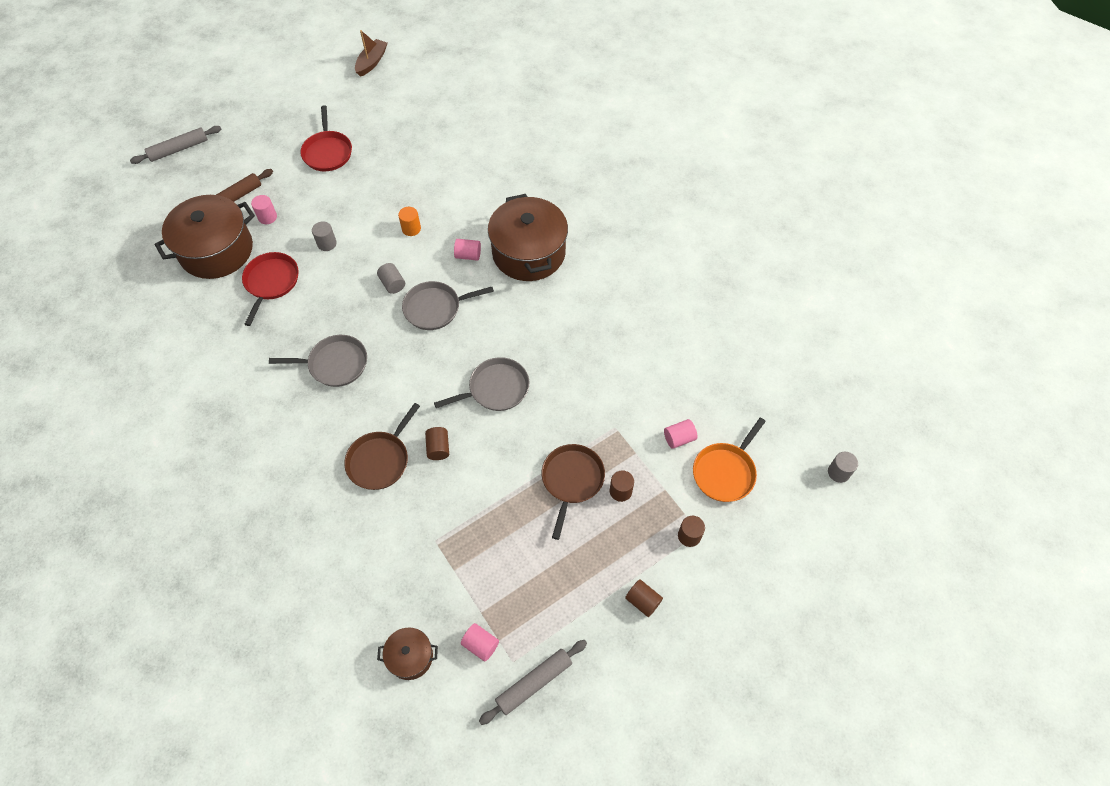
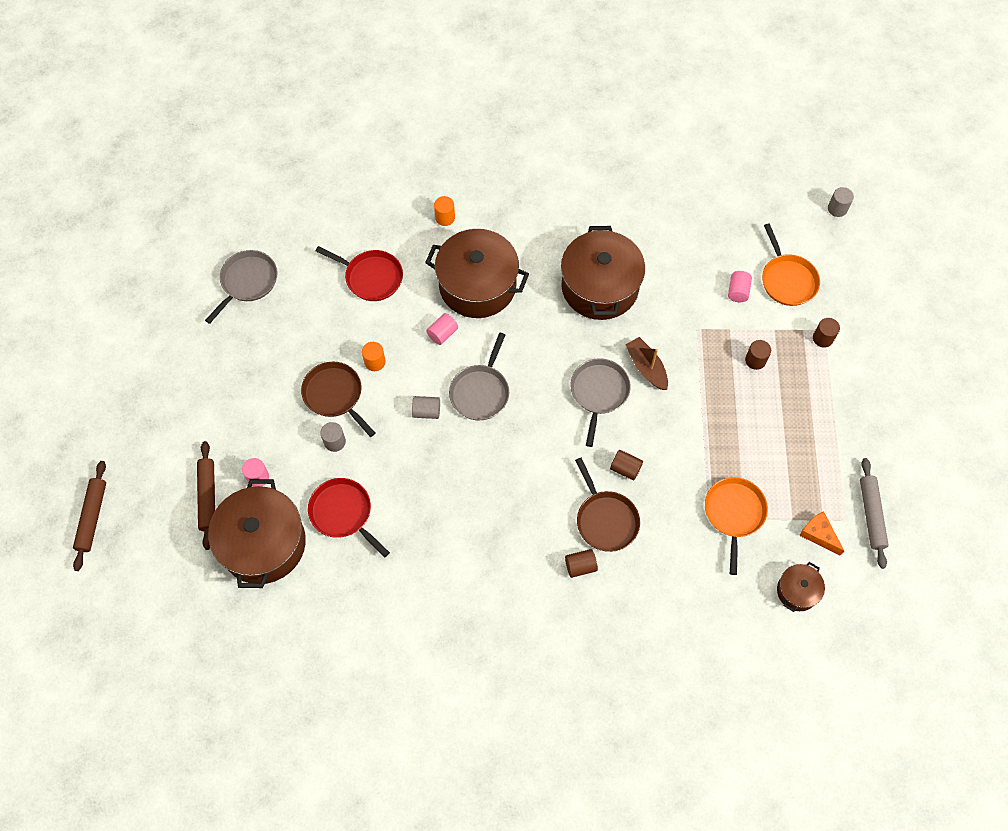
camera: 55 degrees left, 5 degrees up
(179, 149) = (92, 517): grey rolling pin -> brown rolling pin
(327, 152) = (218, 382): red pan -> red pan (371, 277)
(335, 364) = (479, 505): grey pan -> grey pan (247, 282)
(372, 62) = (128, 280): brown boat -> brown boat (646, 367)
(453, 558) = (734, 513): none -> orange pan
(480, 645) = (818, 535): pink cylinder -> orange cheese
(571, 199) = (445, 217): none -> orange cylinder
(572, 480) = (723, 388): brown pan -> brown pan (335, 395)
(596, 333) = (599, 287): none -> brown pot
(642, 601) = (854, 402): brown cylinder -> brown cylinder (580, 566)

